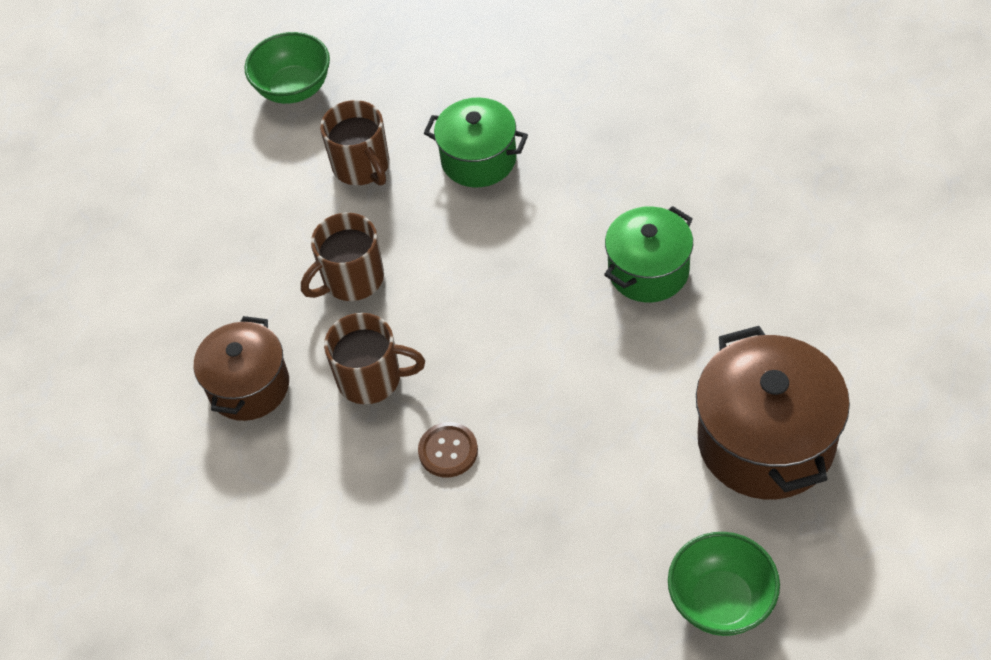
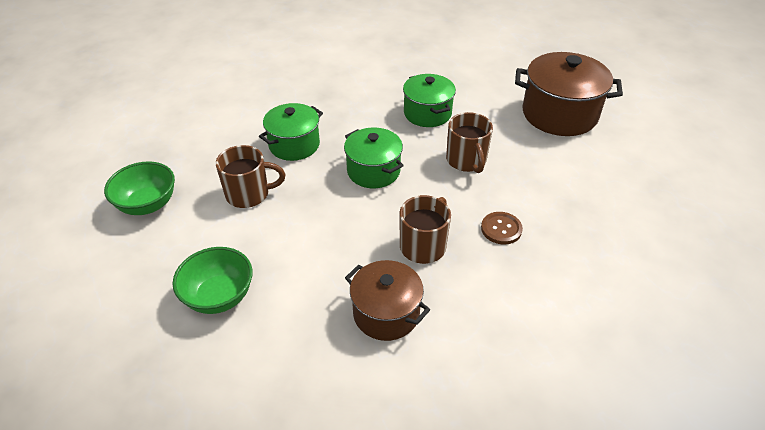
camera: 70 degrees left, 10 degrees down
(351, 279) = (336, 229): brown mug -> brown mug (466, 161)
(479, 266) = (373, 171): none -> green pot
(721, 601) = (650, 160): green bowl -> green bowl (219, 296)

